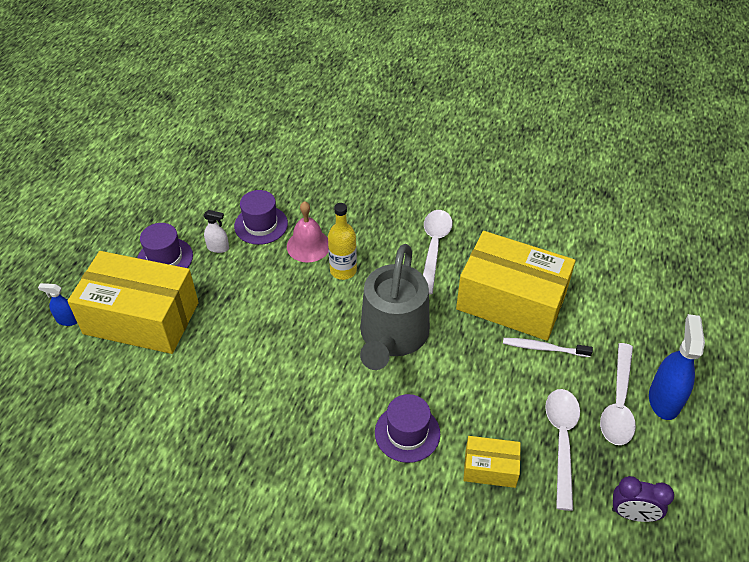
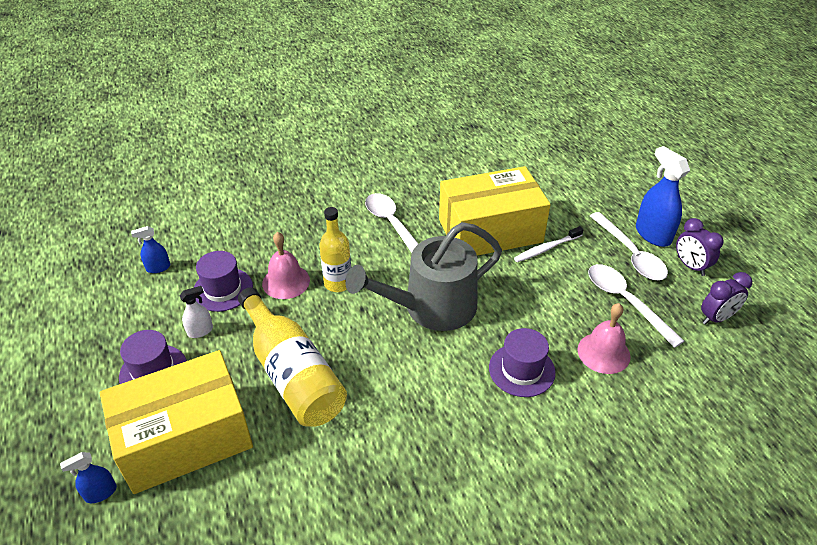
camera: 40 degrees left, 5 degrees down
(236, 181) = (158, 268): none -> blue spray bottle
(245, 319) = (292, 373): none -> yellow bottle
(392, 336) = (432, 307): grey watering can -> grey watering can turned 90 degrees clockwise
(490, 468) = (603, 353): yellow box -> pink bell
(666, 452) = (690, 266): none -> purple clock

